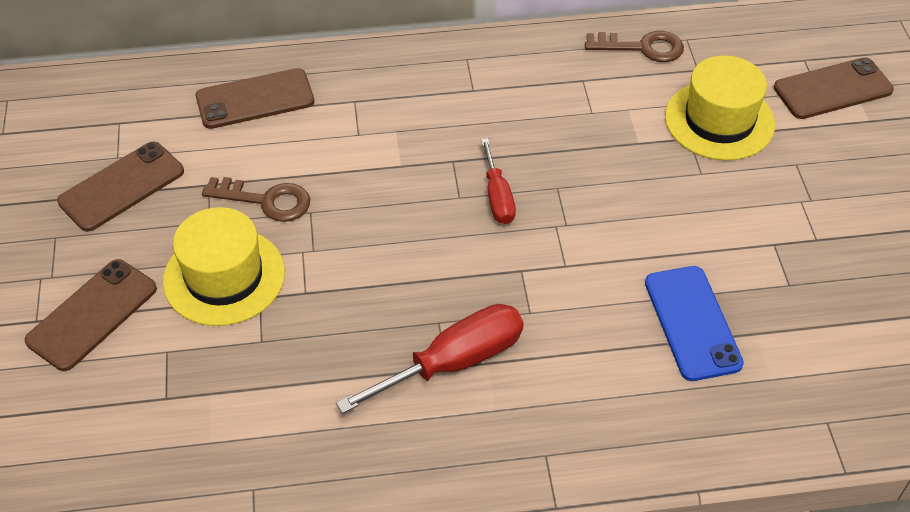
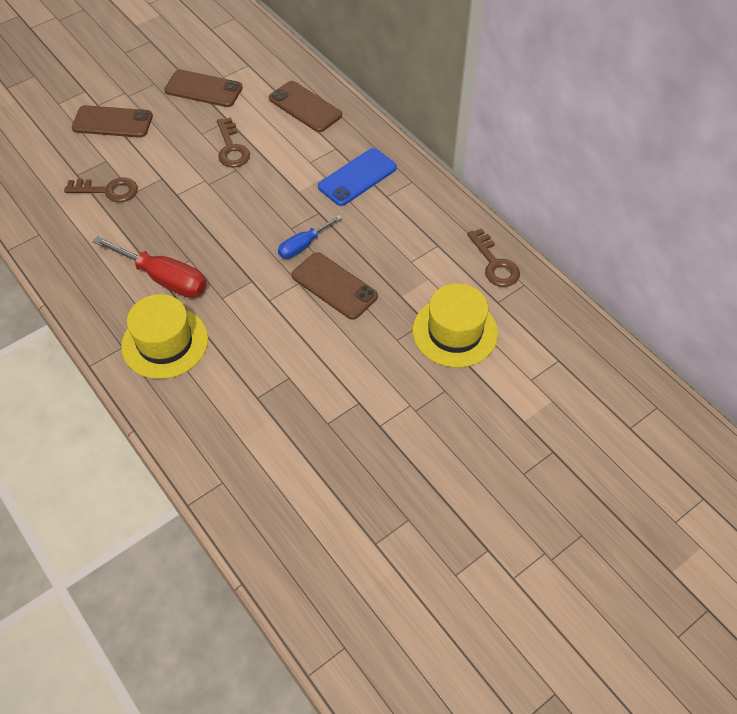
camera: 60 degrees right, 5 degrees up
(224, 276) = (167, 158): yellow hat -> yellow hat (165, 342)
(232, 369) = (108, 190): none -> brown key
(497, 197) = (303, 245): red screwdriver -> blue screwdriver
(692, 323) = (261, 381): blue phone -> blue phone (357, 177)
(833, 89) = (540, 387): brown phone -> brown phone (334, 286)

